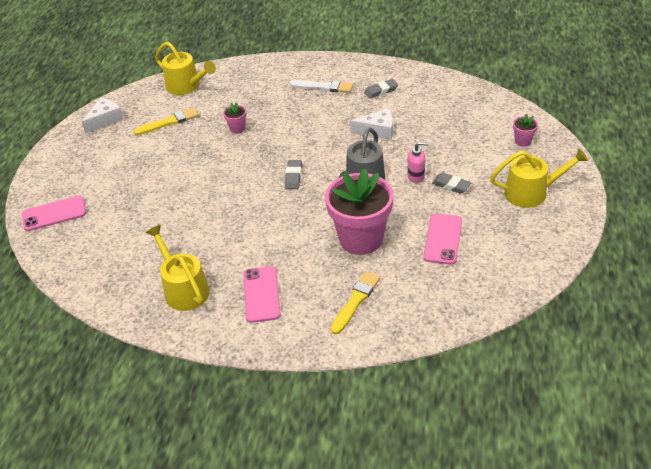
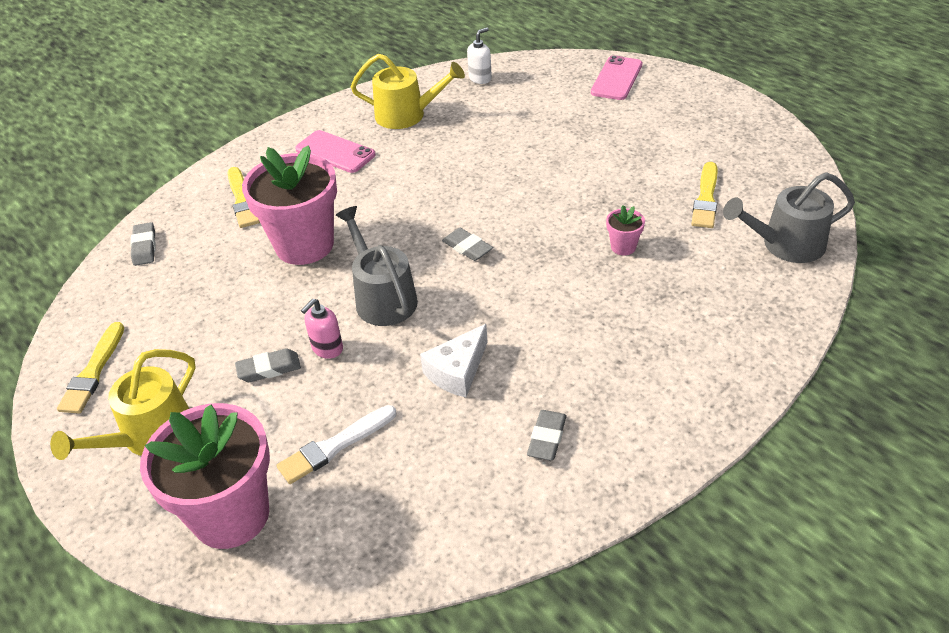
camera: 130 degrees right, 0 degrees up
(101, 282) = (480, 78): none -> white soap dispenser
(105, 120) = (769, 154): white cheese -> none
(186, 86) = (786, 245): yellow watering can -> grey watering can
(323, 87) = (632, 379): white brush -> white brush (335, 446)
(442, 239) = (213, 303): pink phone -> none
(445, 310) = (144, 247): none -> grey eraser
(523, 141) = (231, 515): pink flower pot -> pink flower pot, size x2.41
(536, 244) = (93, 372): none -> yellow brush

